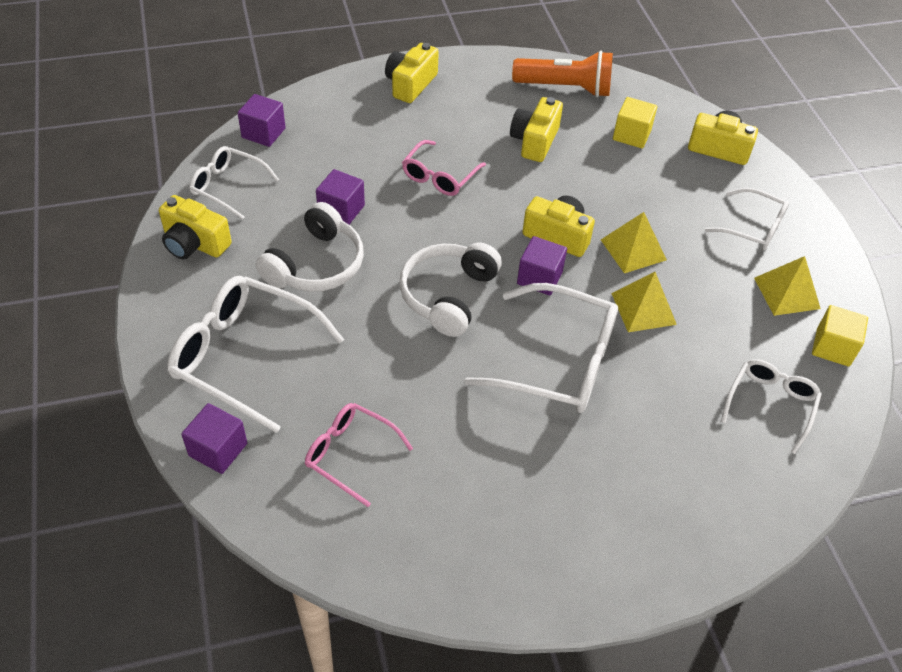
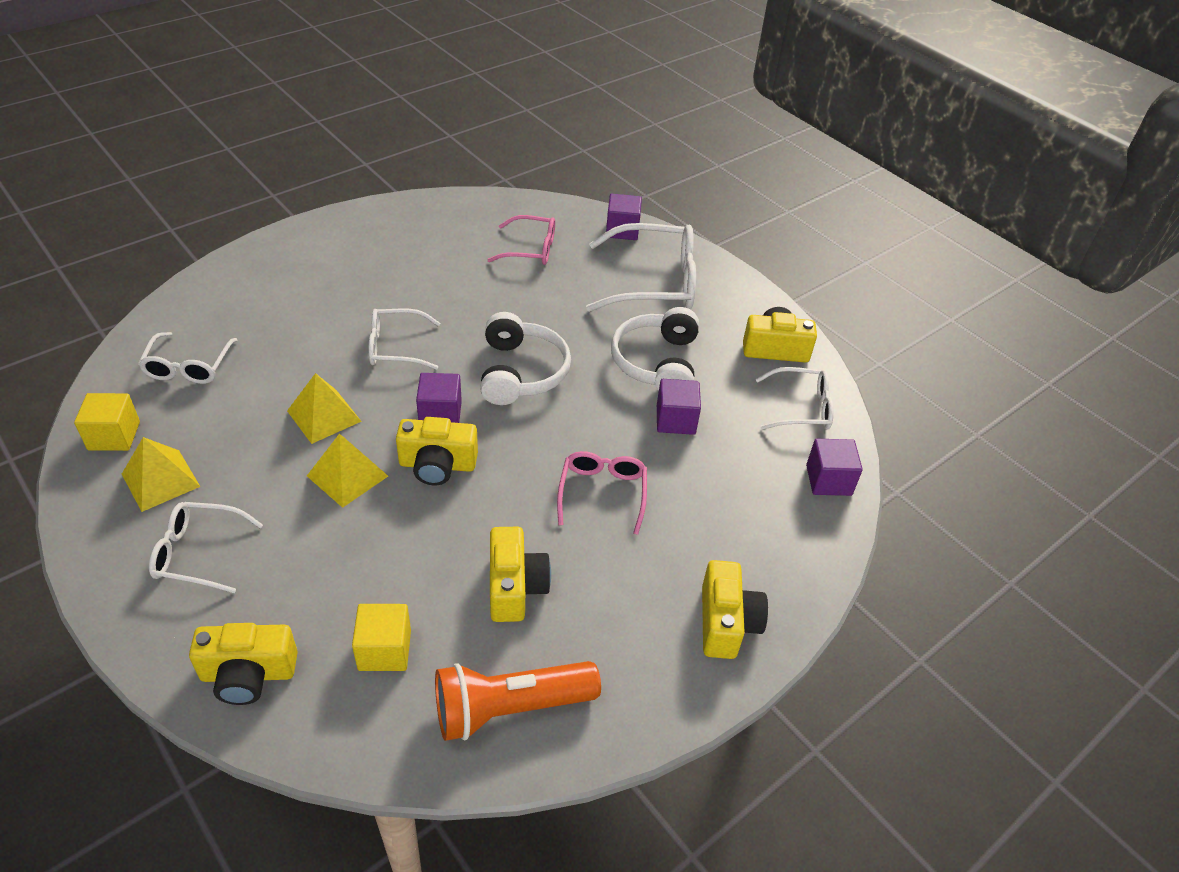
camera: 155 degrees right, 5 degrees down
(558, 362) = (396, 347): white glasses -> white glasses, size x0.59

